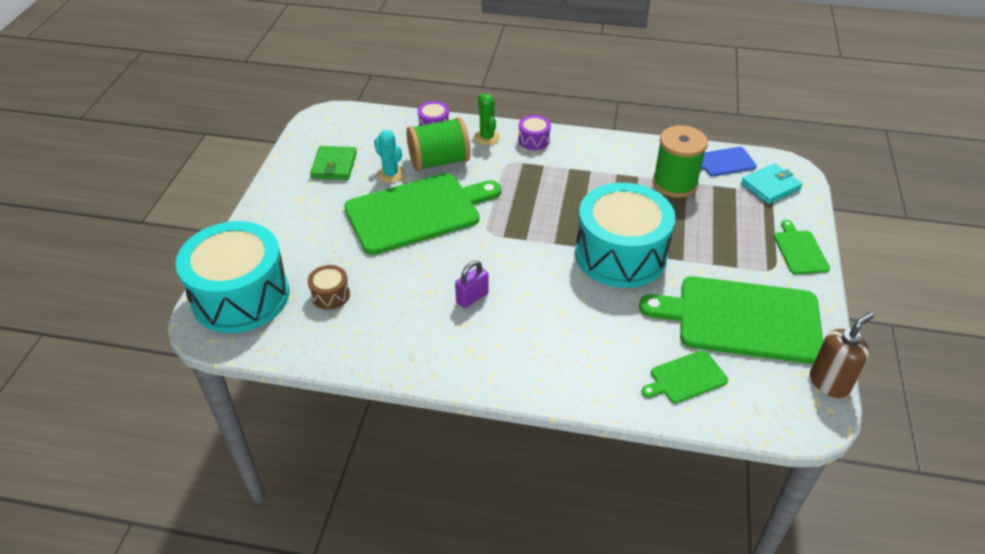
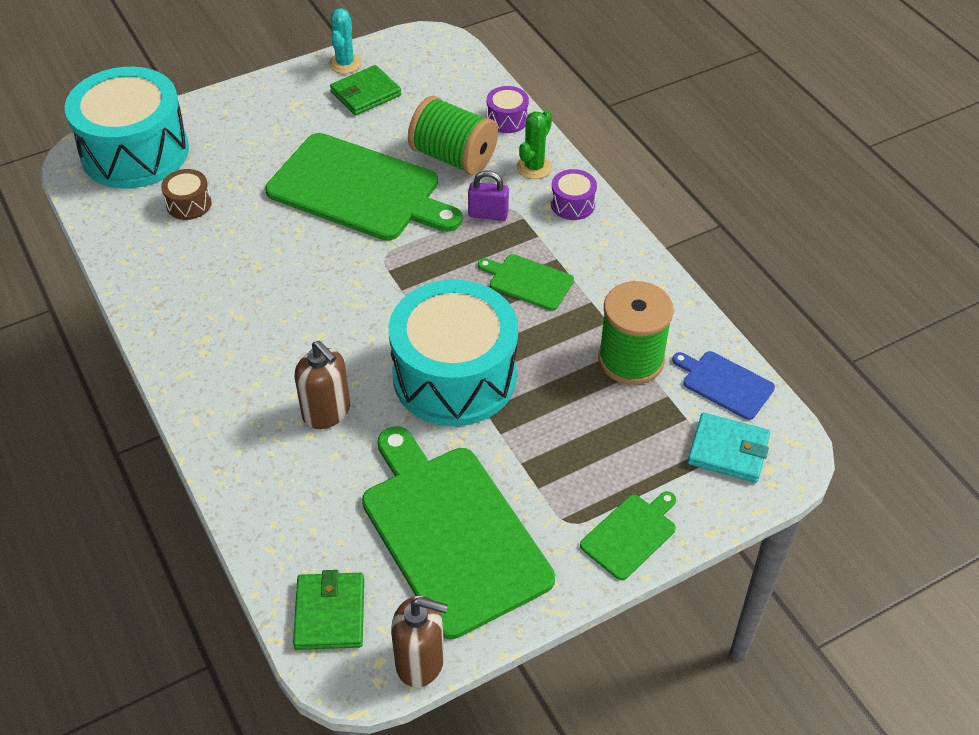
camera: 50 degrees right, 5 degrees up
(390, 174) = (395, 137): turquoise cactus -> turquoise cactus (345, 63)
(472, 298) = (276, 299): purple padlock -> purple padlock (488, 214)
(596, 324) = (326, 412): none -> brown soap dispenser
(686, 377) = (314, 526): green cutting board -> green cutting board (528, 281)
(762, 405) = (330, 613): none -> green wallet

